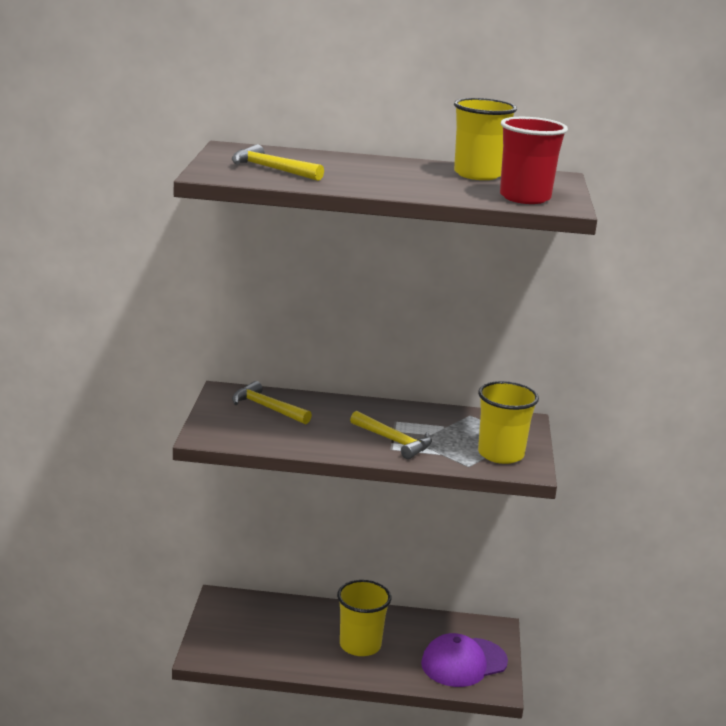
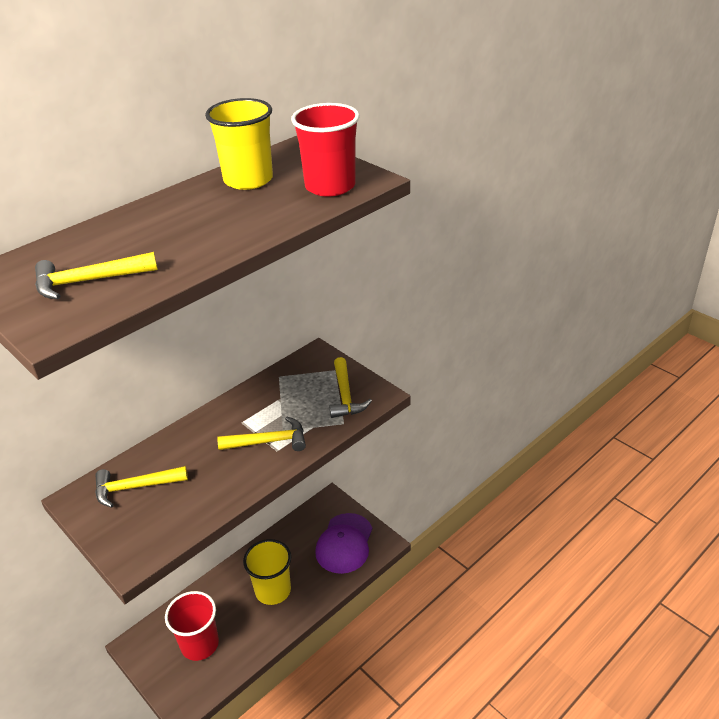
camera: 45 degrees left, 15 degrees up
(261, 632) = (200, 644): none -> red cup
(500, 454) = (345, 396): yellow cup -> yellow hammer

